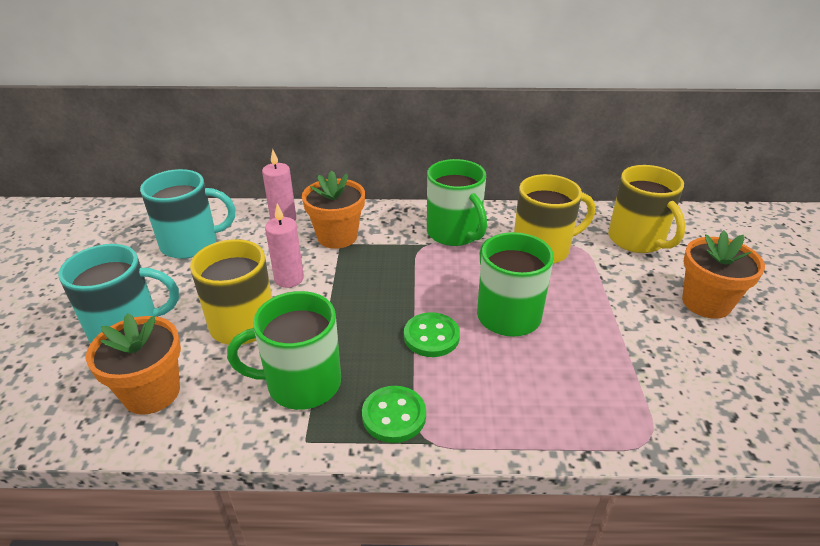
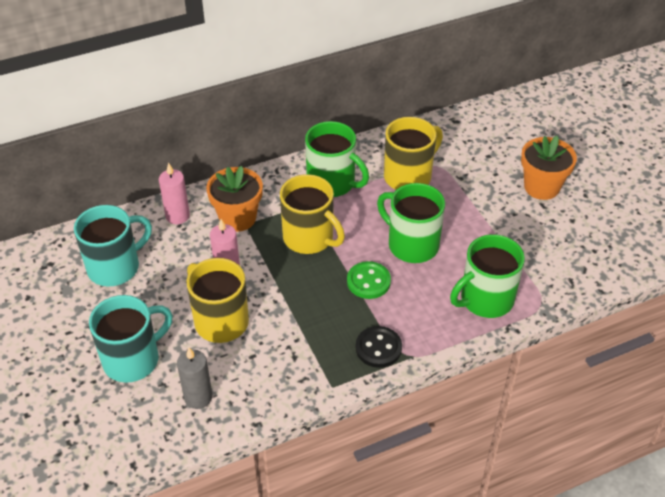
camera: 25 degrees left, 10 degrees up
(152, 393) = (198, 397): orange flower pot -> grey candle
(301, 384) = (301, 350): green mug -> green mug (485, 299)
(394, 416) = (378, 348): green button -> black button
(637, 240) = (474, 144): yellow mug -> yellow mug (309, 238)

